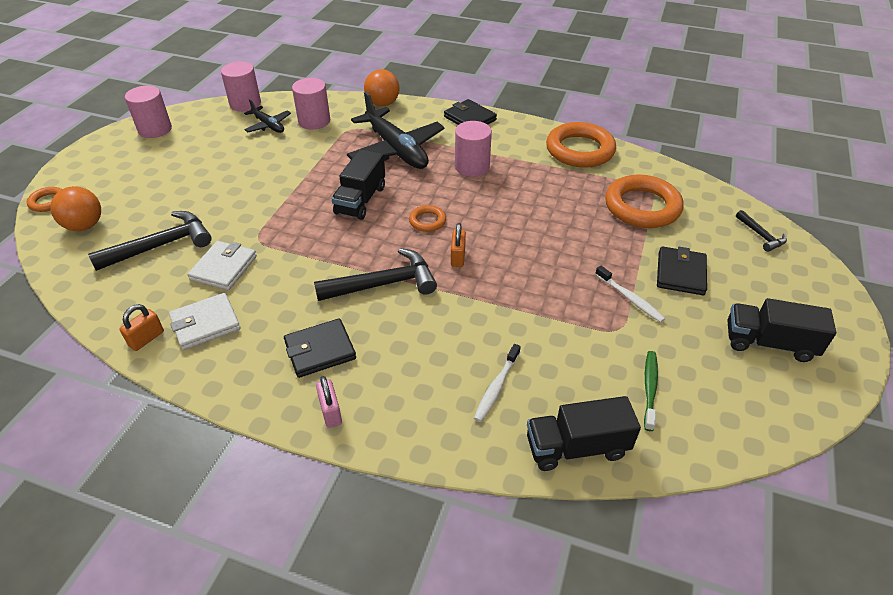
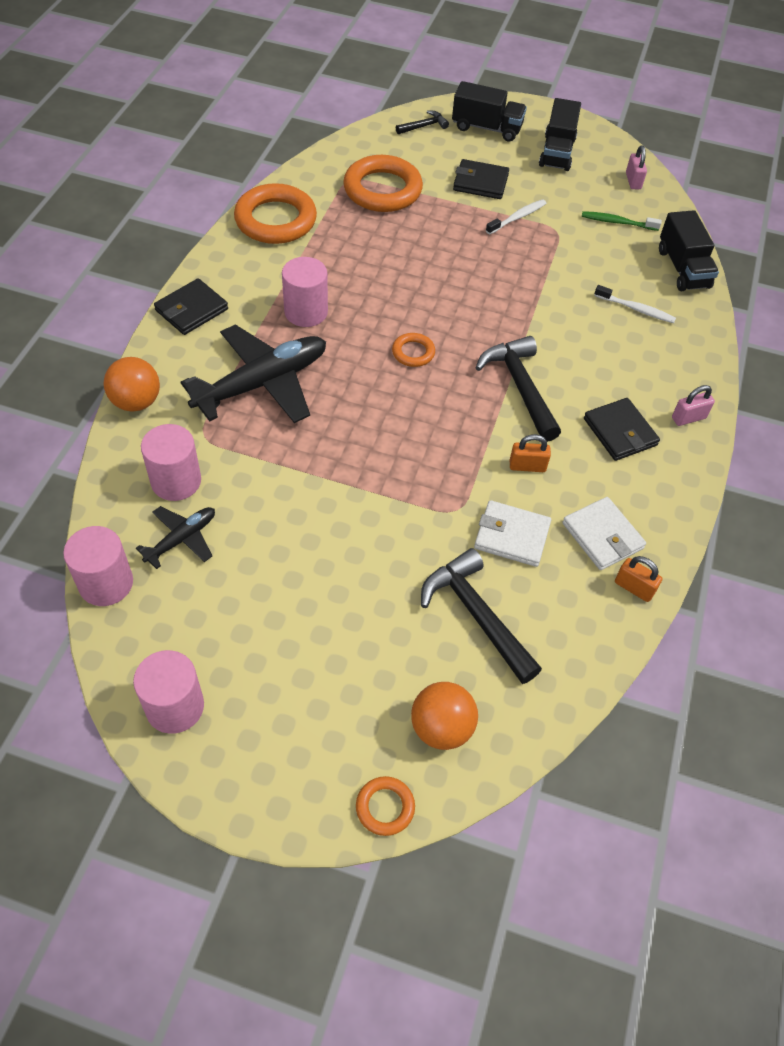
camera: 95 degrees left, 10 degrees up
(360, 200) = (374, 414): black truck -> black truck (486, 128)
(458, 257) = (472, 329): orange padlock -> orange padlock (527, 466)
(743, 417) = (633, 181): none -> pink padlock

